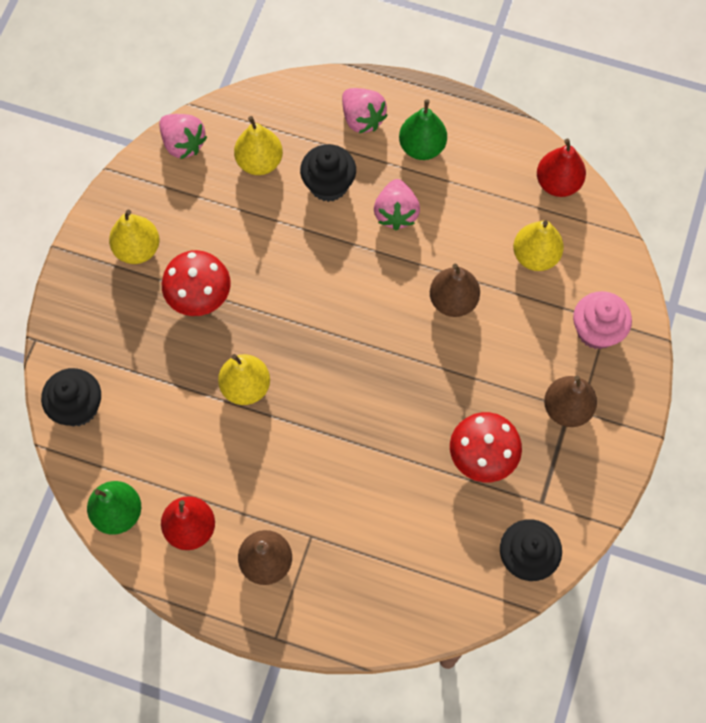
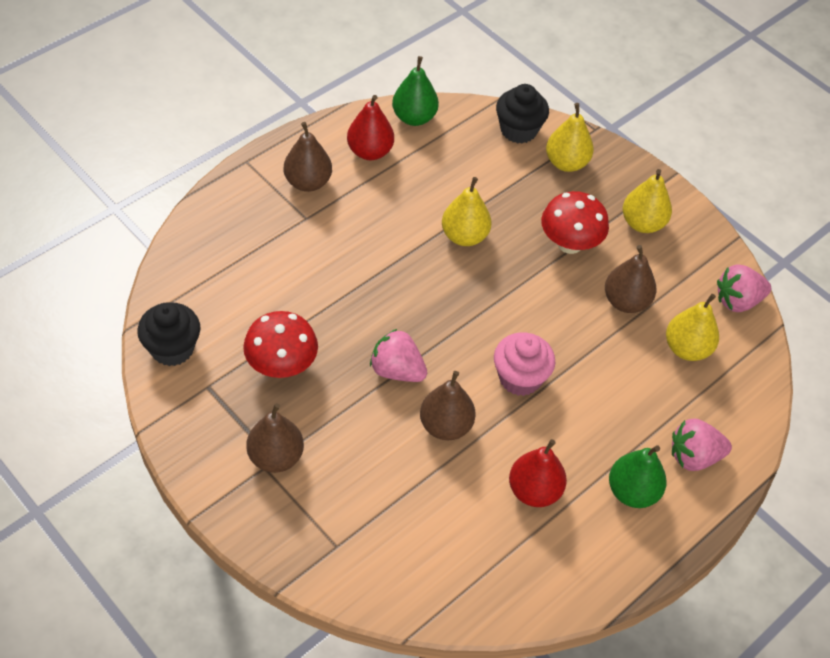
camera: 115 degrees right, 15 degrees down
(238, 225) = (626, 301): none -> brown pear
(328, 185) = (631, 390): black cupcake -> none
(396, 213) = (568, 429): pink strawberry -> pink strawberry (397, 370)
(535, 256) = (448, 524): yellow pear -> yellow pear (566, 163)
(558, 183) = (519, 596): red pear -> red pear (534, 491)
(596, 331) = (333, 530): pink cupcake -> pink cupcake (520, 378)

